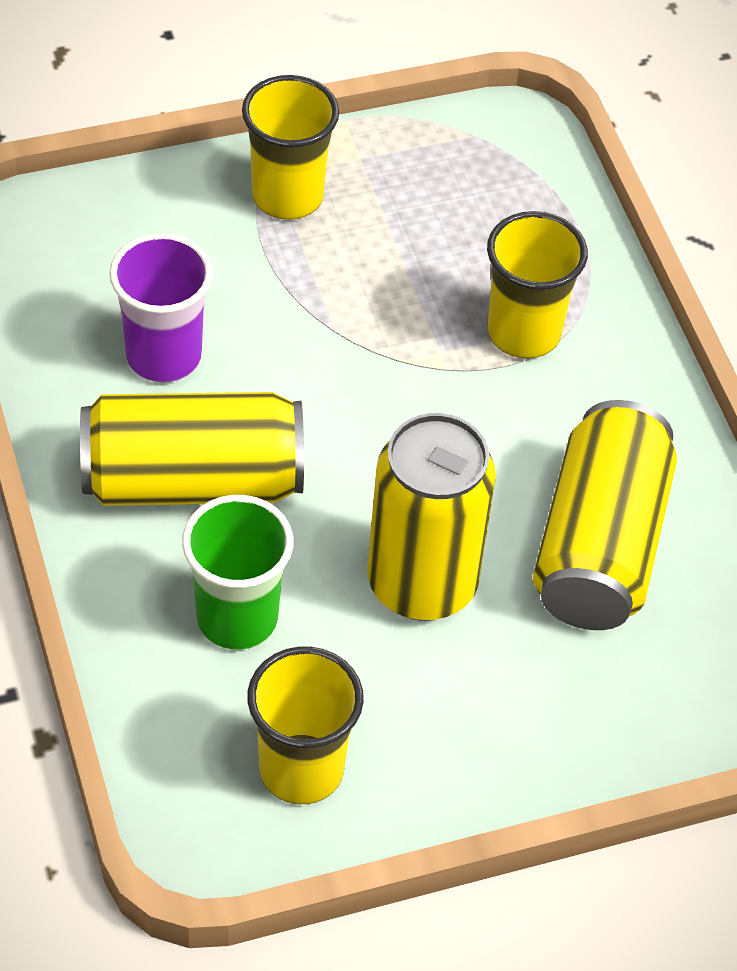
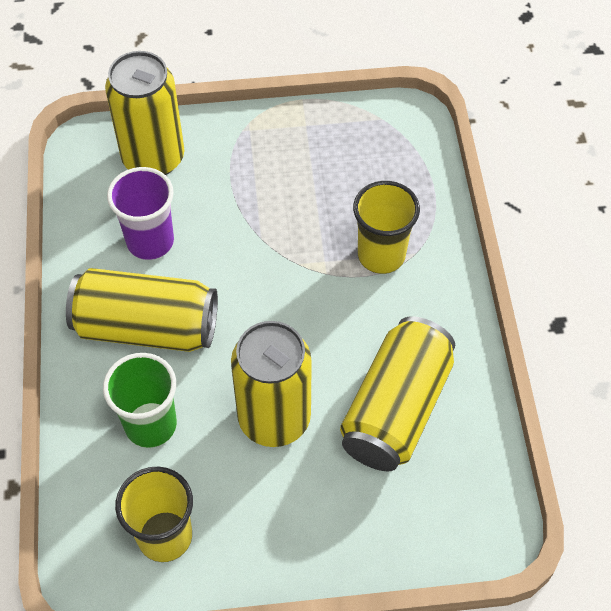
camera: 15 degrees right, 5 degrees up
(134, 233) = (153, 158): none -> yellow can
(287, 196) = (254, 145): yellow cup -> none

